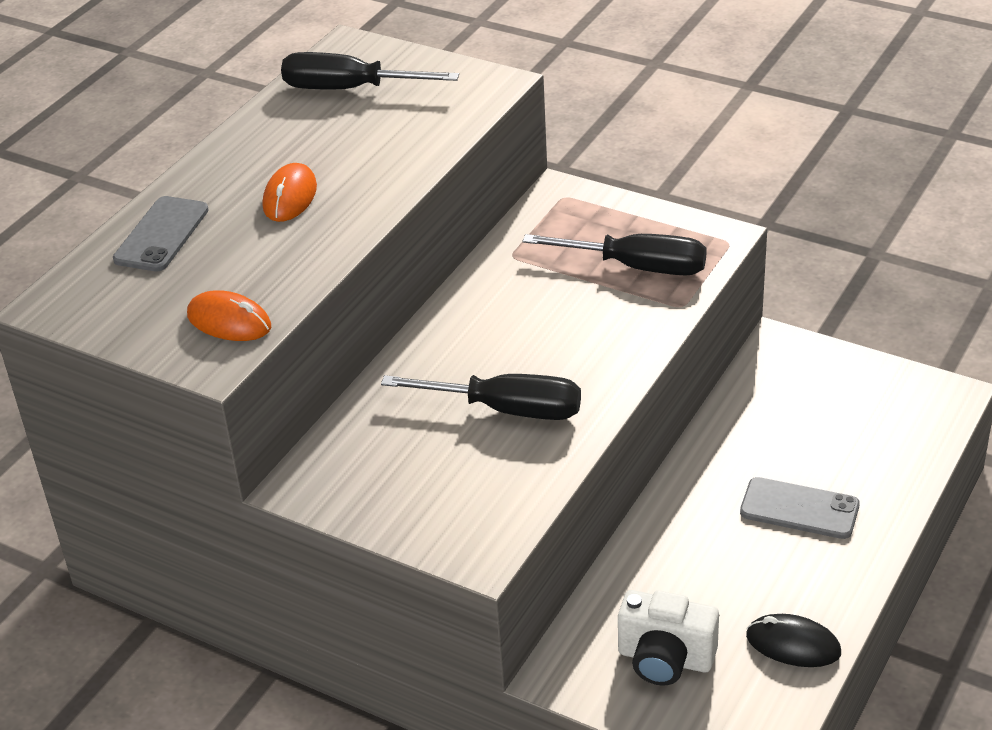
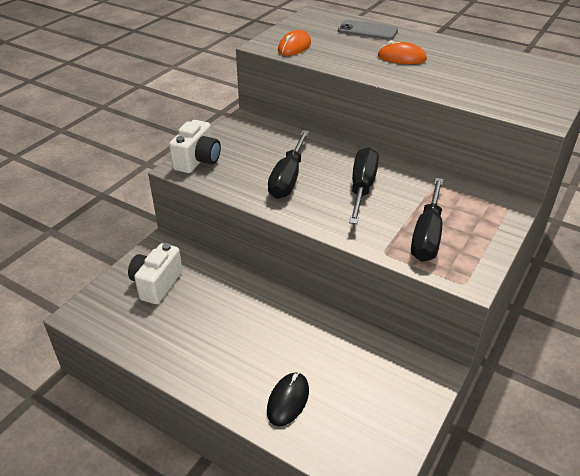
camera: 90 degrees right, 0 degrees up
(349, 89) = (520, 71): black screwdriver -> black screwdriver (362, 187)
(456, 532) = (198, 161): none -> white camera
(793, 644) = (148, 339): black mouse -> black mouse (288, 400)
(799, 509) = (260, 359): grey phone -> none

